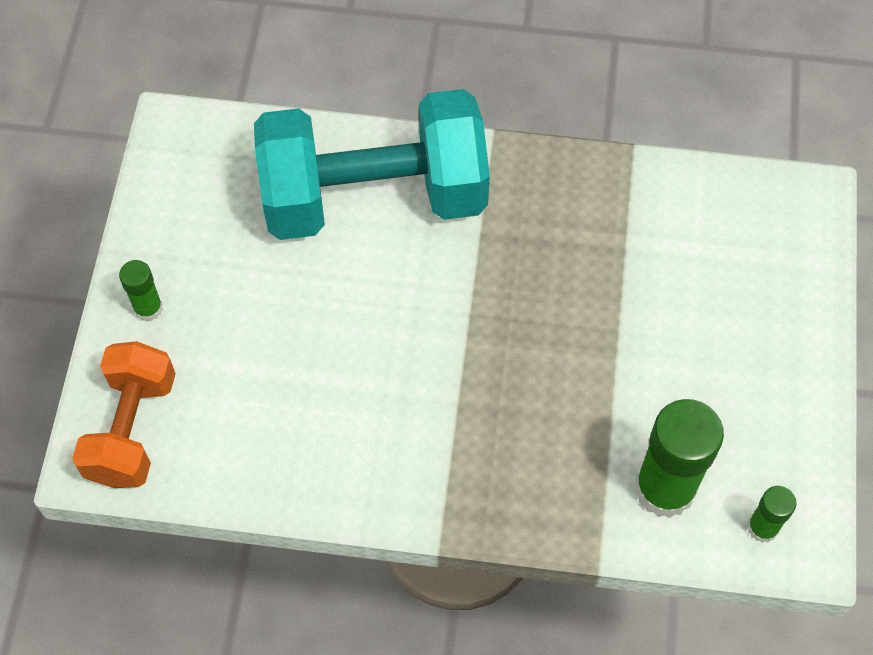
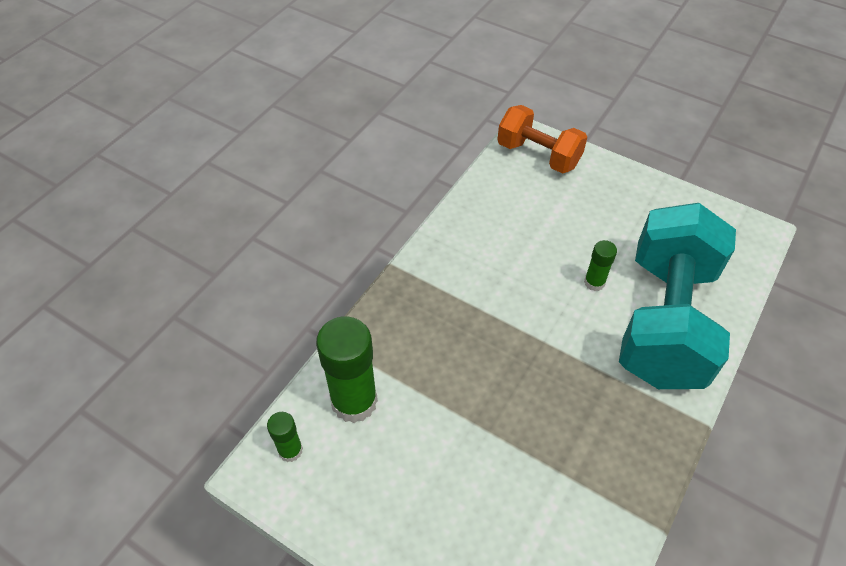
camera: 115 degrees right, 10 degrees down
(148, 308) = (616, 182): green glue stick -> green glue stick (594, 282)

